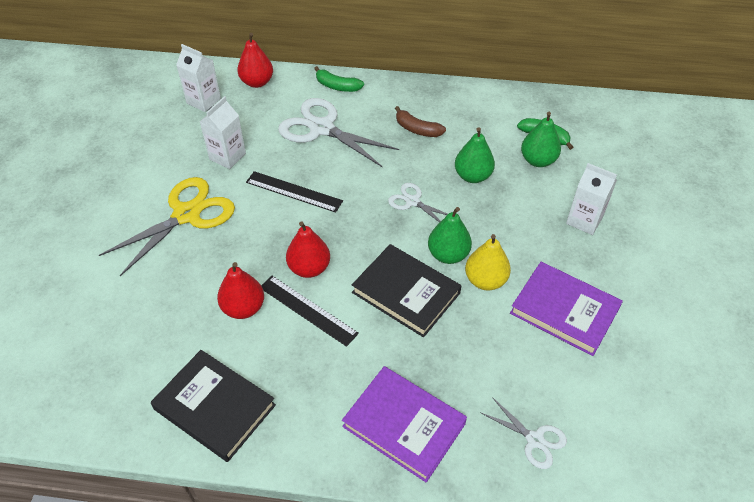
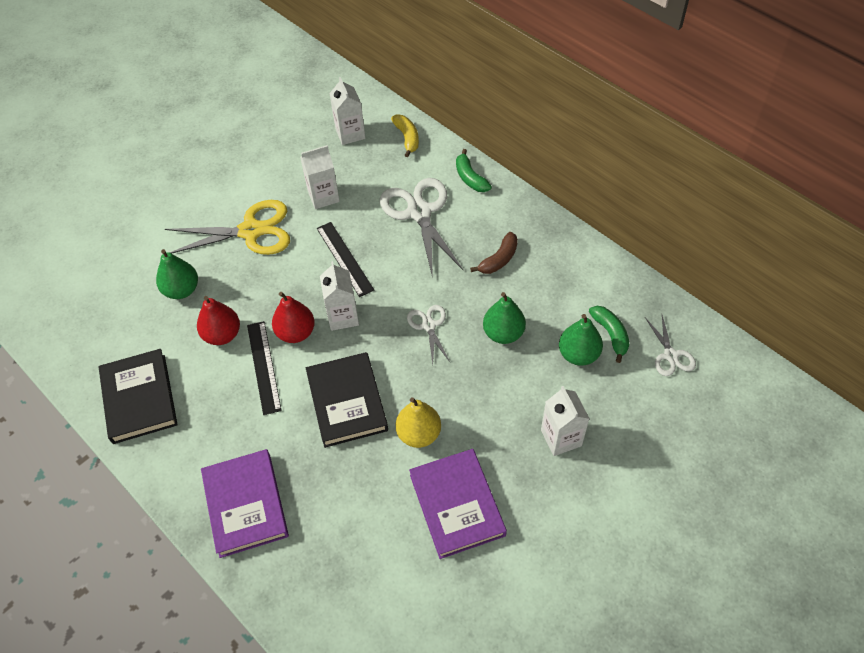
camera: 40 degrees right, 5 degrees up
(257, 82) = (407, 138): red pear -> yellow banana
(337, 234) = (343, 316): none -> white carton
(417, 129) = (499, 259): brown banana -> brown banana turned 120 degrees counterclockwise
(448, 255) = (411, 391): green pear -> green pear (181, 290)
(534, 440) = (325, 588): white scissors -> white scissors (670, 355)

